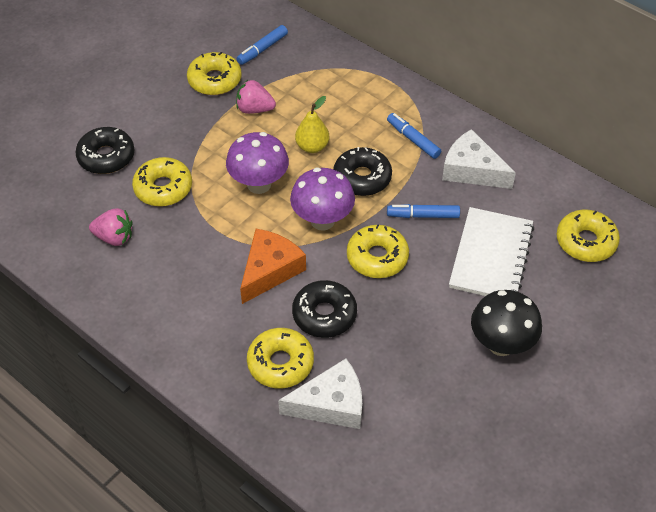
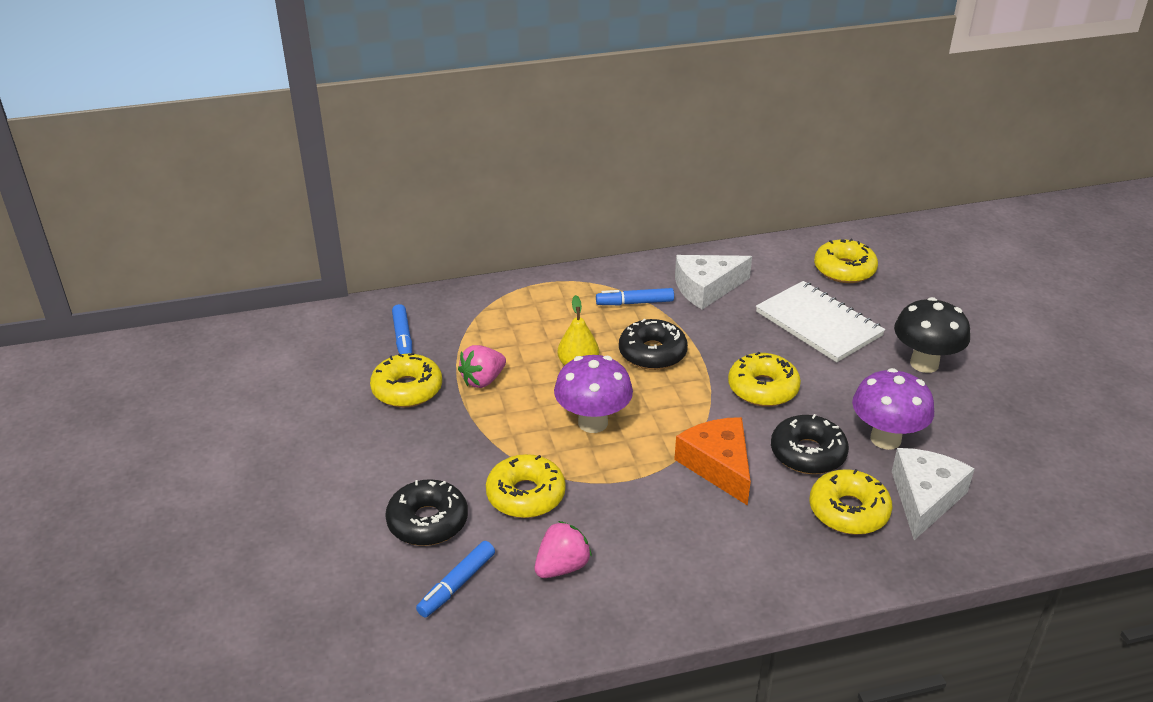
camera: 55 degrees left, 15 degrees down
(322, 220) = (684, 402): purple mushroom -> purple mushroom (885, 439)
(423, 215) = (735, 339): blue marker -> blue marker (457, 584)

